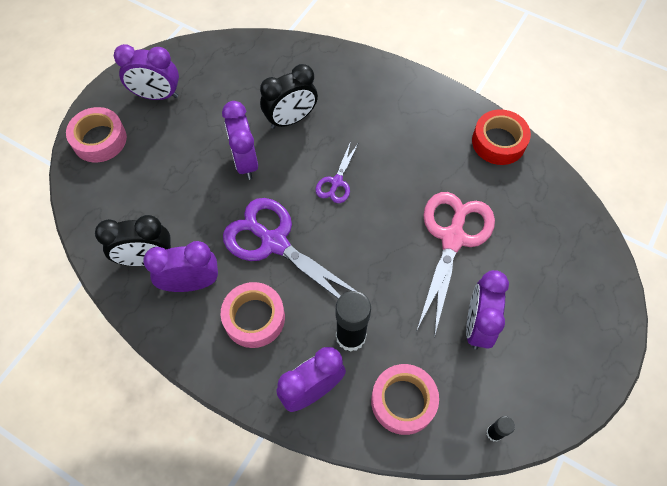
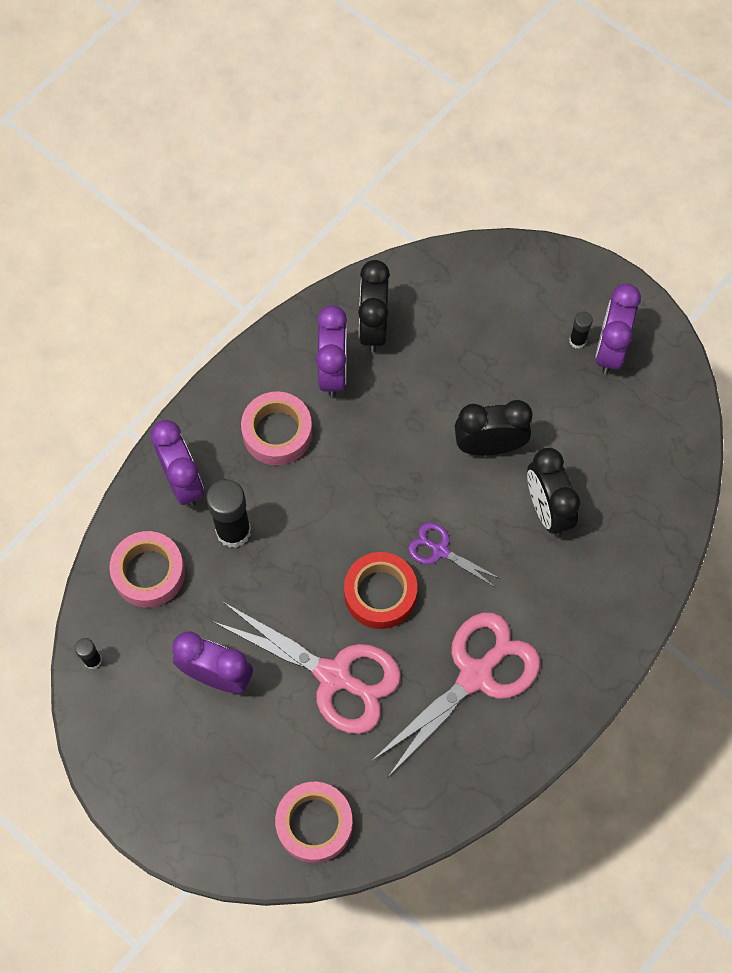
camera: 100 degrees right, 5 degrees up
(99, 140) = (548, 281): pink tape -> pink tape (314, 824)
(151, 116) = (577, 341): none -> black glue stick
(245, 161) = (489, 446): purple clock -> black clock
(274, 243) = (367, 466): purple scissors -> none
(426, 147) = (475, 676): none -> pink scissors
(498, 142) = (469, 776): red tape -> red tape (380, 594)

